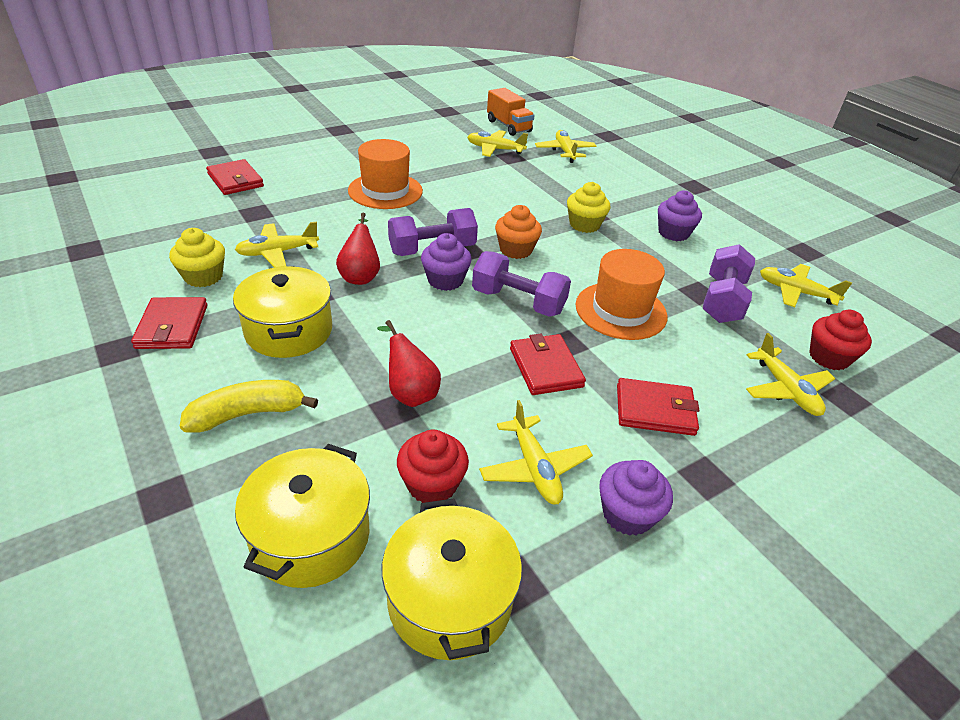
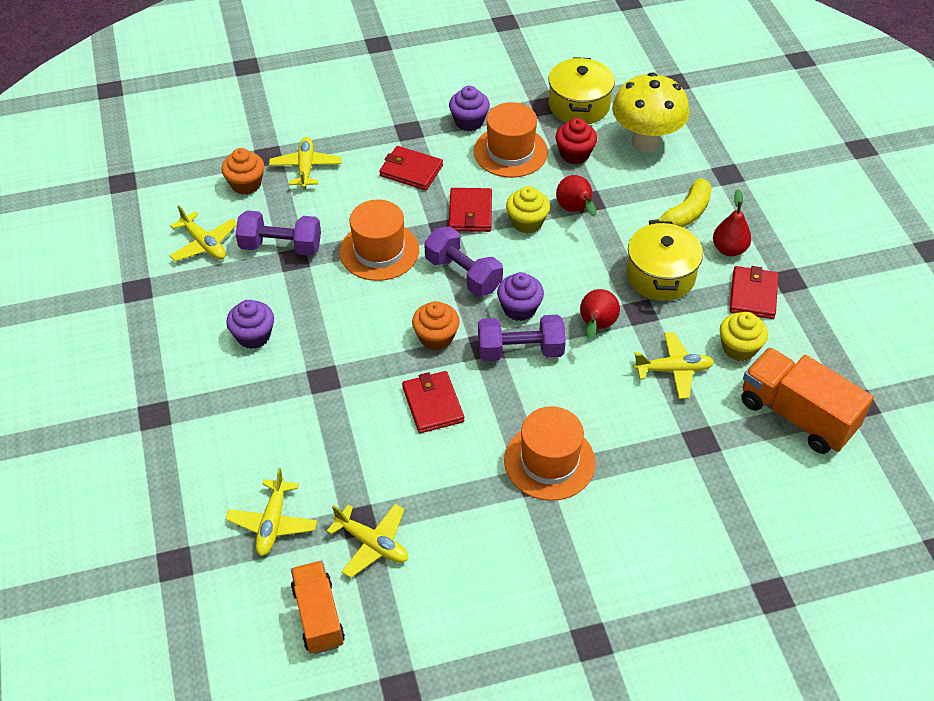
camera: 160 degrees left, 10 degrees up
(158, 235) = (796, 415): none -> orange truck
(191, 374) = (729, 249): none -> red pear
(235, 180) = (732, 512): red wallet -> red wallet (433, 404)
(248, 414) = (685, 214): yellow banana -> yellow banana turned 45 degrees counterclockwise
(311, 536) = (645, 142): yellow pot -> yellow mushroom
(534, 468) = (510, 152): yellow plane -> orange hat
(584, 225) = (342, 364): yellow cupcake -> yellow cupcake (527, 222)
(722, 300) = (281, 246): purple dumbbell -> purple dumbbell turned 60 degrees clockwise
(829, 357) = (246, 184): red cupcake -> orange cupcake

